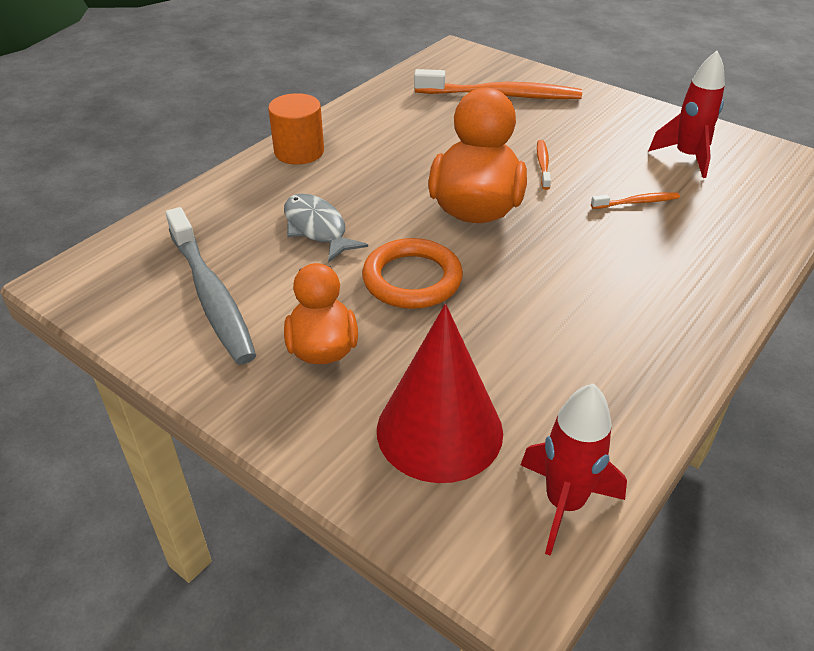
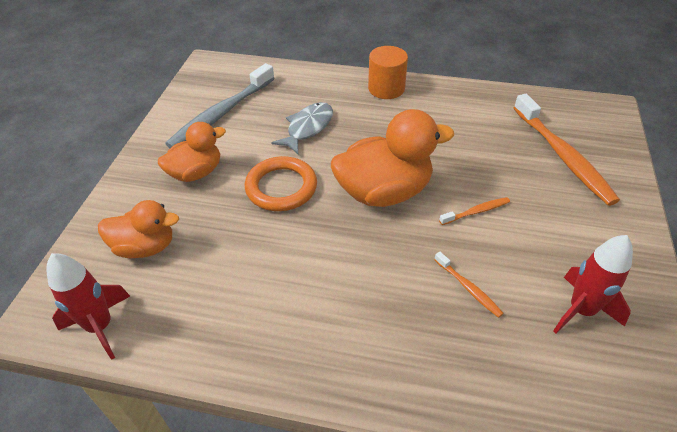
camera: 65 degrees right, 5 degrees up
(439, 430) = (145, 247): red cone -> orange duck

